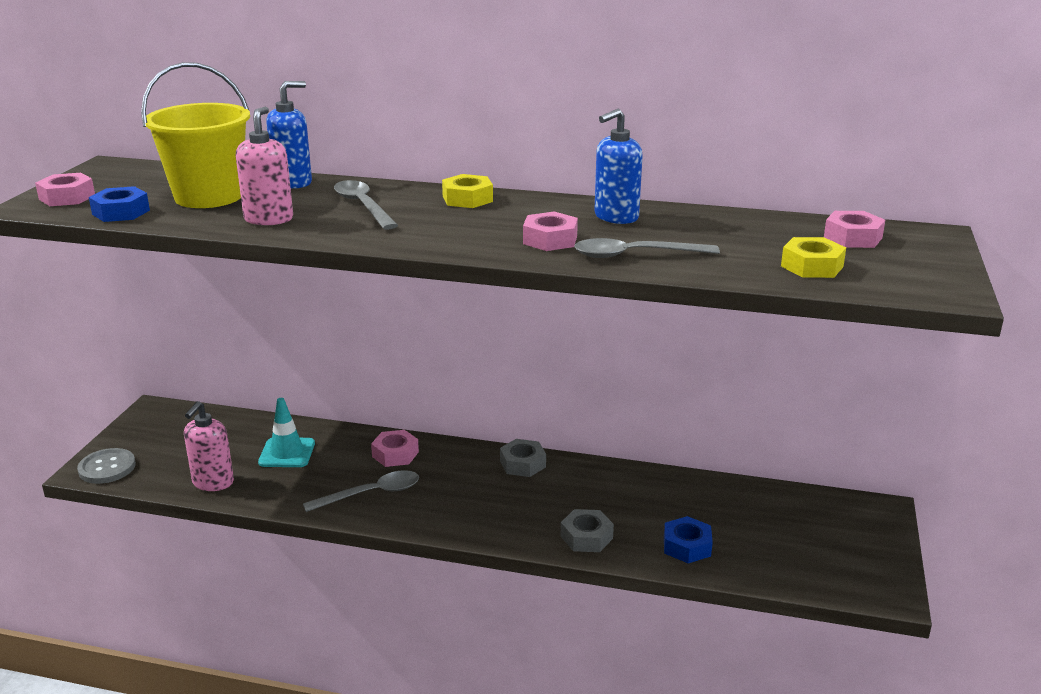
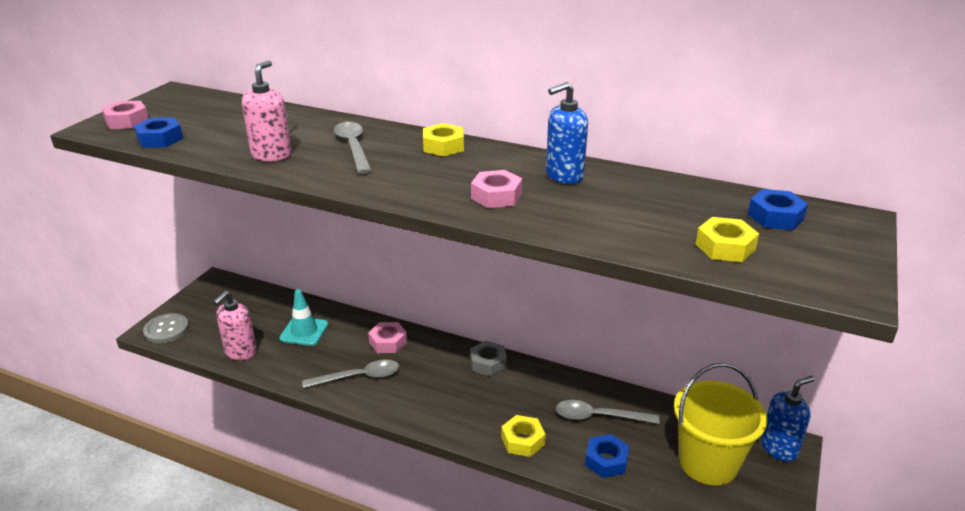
camera: 10 degrees right, 5 degrees up
(208, 196) = (235, 128): yellow bucket -> yellow bucket (708, 462)
(293, 182) = (308, 119): blue soap dispenser -> blue soap dispenser (779, 448)
(586, 537) = (522, 440): grey nut -> yellow nut
(635, 255) = (565, 219): grey spoon -> grey spoon (599, 417)
(853, 238) = (775, 217): pink nut -> blue nut

